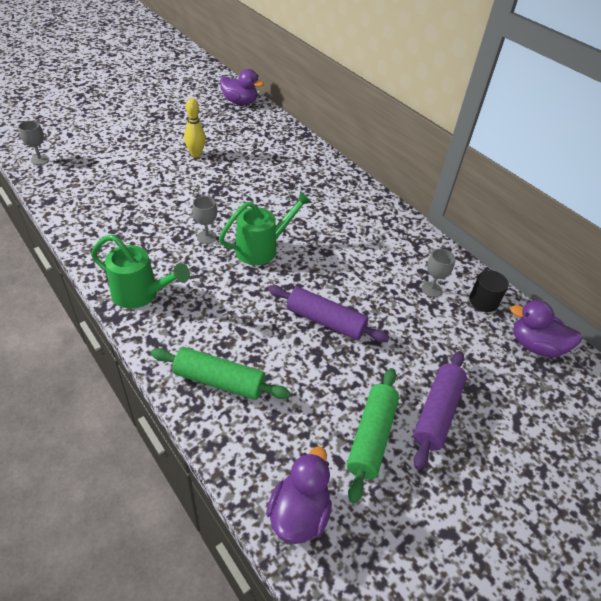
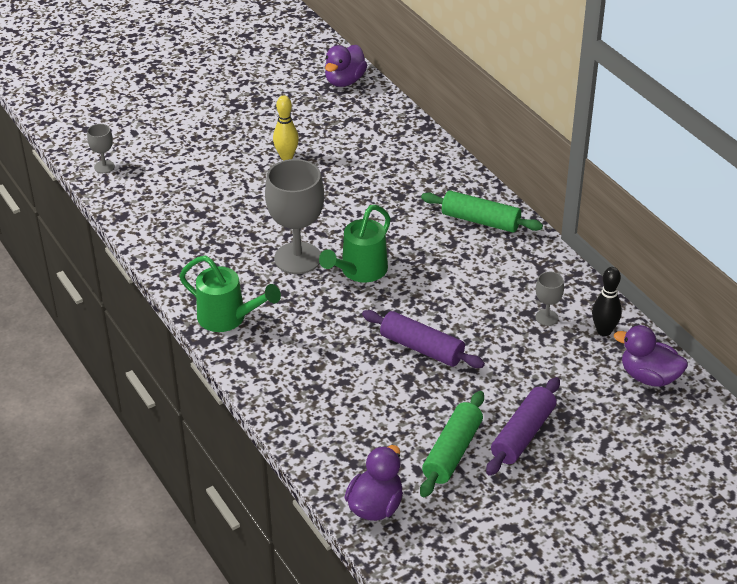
camera: 10 degrees right, 5 degrees down
(206, 237) = (297, 258): grey goblet -> grey goblet, size x2.16
(219, 381) = (308, 400): green rolling pin -> green rolling pin (480, 221)
(240, 102) = (344, 81): purple duck -> purple duck turned 90 degrees clockwise
(262, 248) = (360, 271): green watering can -> green watering can turned 150 degrees clockwise
(483, 301) = (604, 331): black cylinder -> black bowling pin

